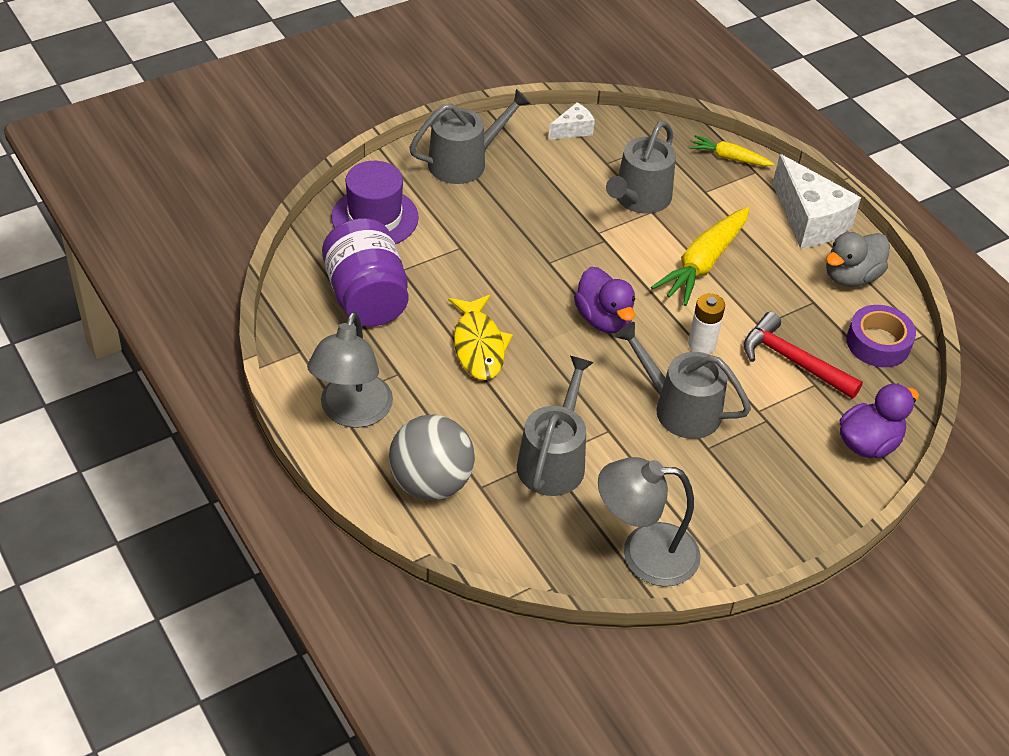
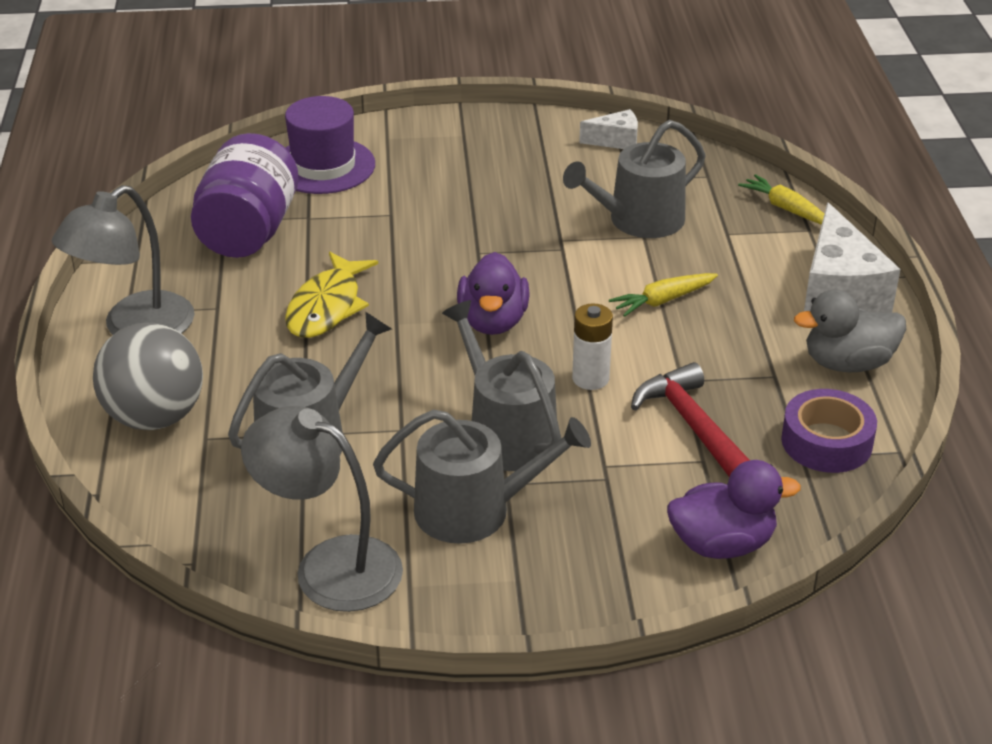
camera: 30 degrees right, 10 degrees down
(464, 162) = (465, 141): grey watering can -> grey watering can (474, 510)
(703, 263) = (663, 301): yellow carrot -> yellow carrot, size x0.57

